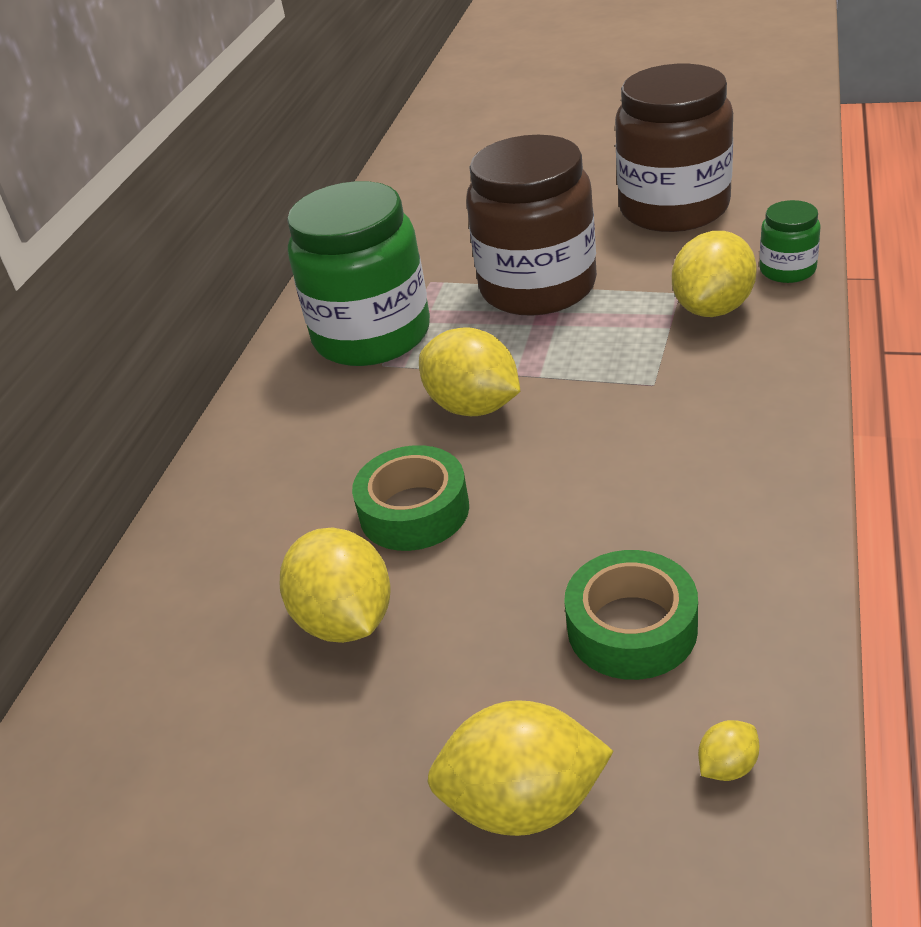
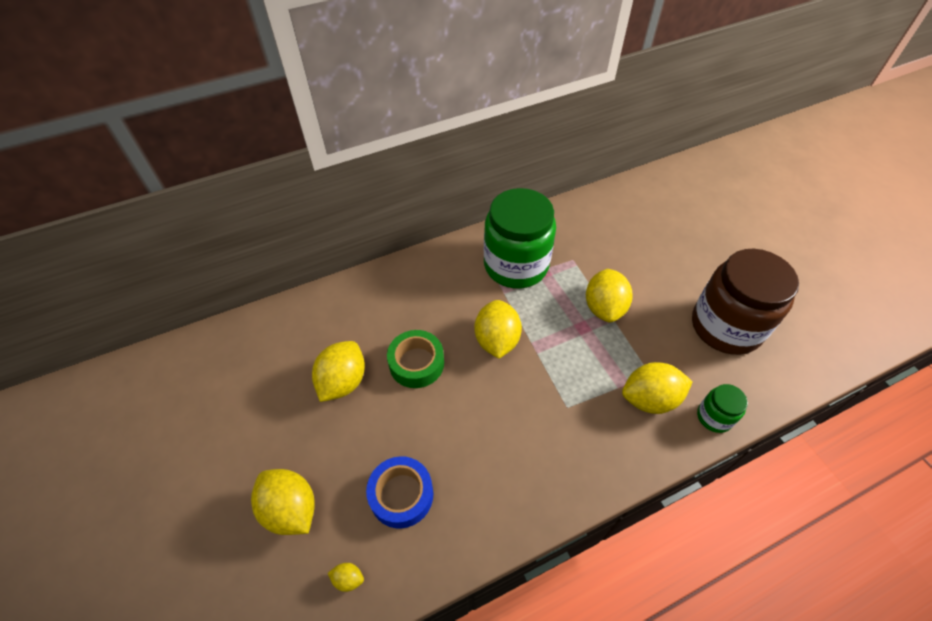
camera: 45 degrees right, 15 degrees up
(538, 287) = (604, 308): brown jar -> yellow lemon
(632, 628) = (401, 495): green tape -> blue tape

